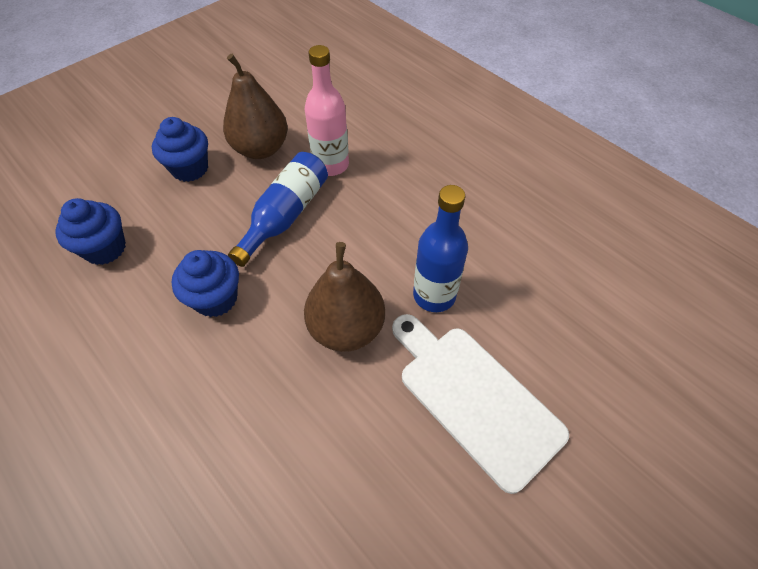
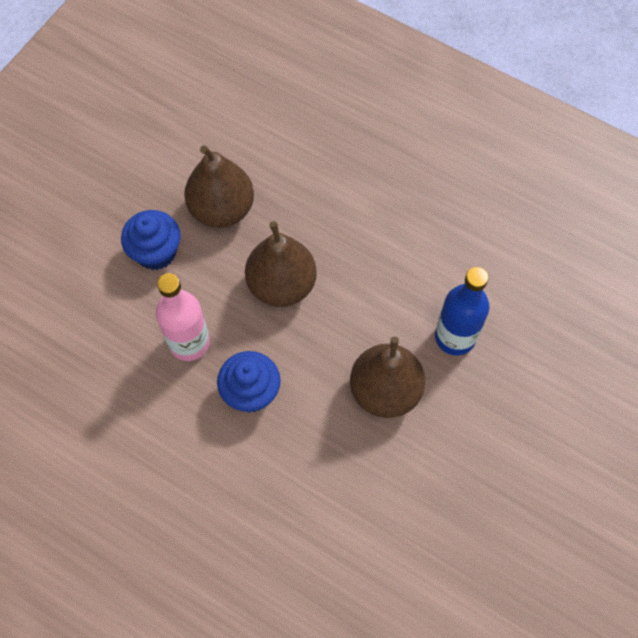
camera: 15 degrees left, 10 degrees up
(105, 248) = (114, 367): blue cupcake -> none
(286, 215) = (281, 285): blue bottle -> brown pear
(331, 165) = (305, 212): pink bottle -> pink bottle (189, 342)
(474, 398) = (516, 426): white cutting board -> none

